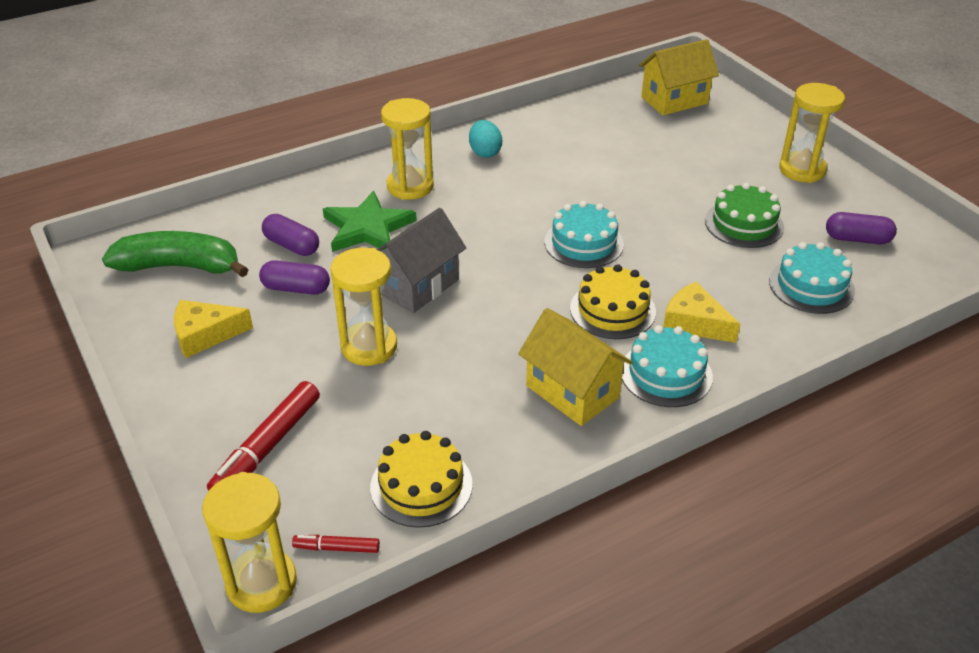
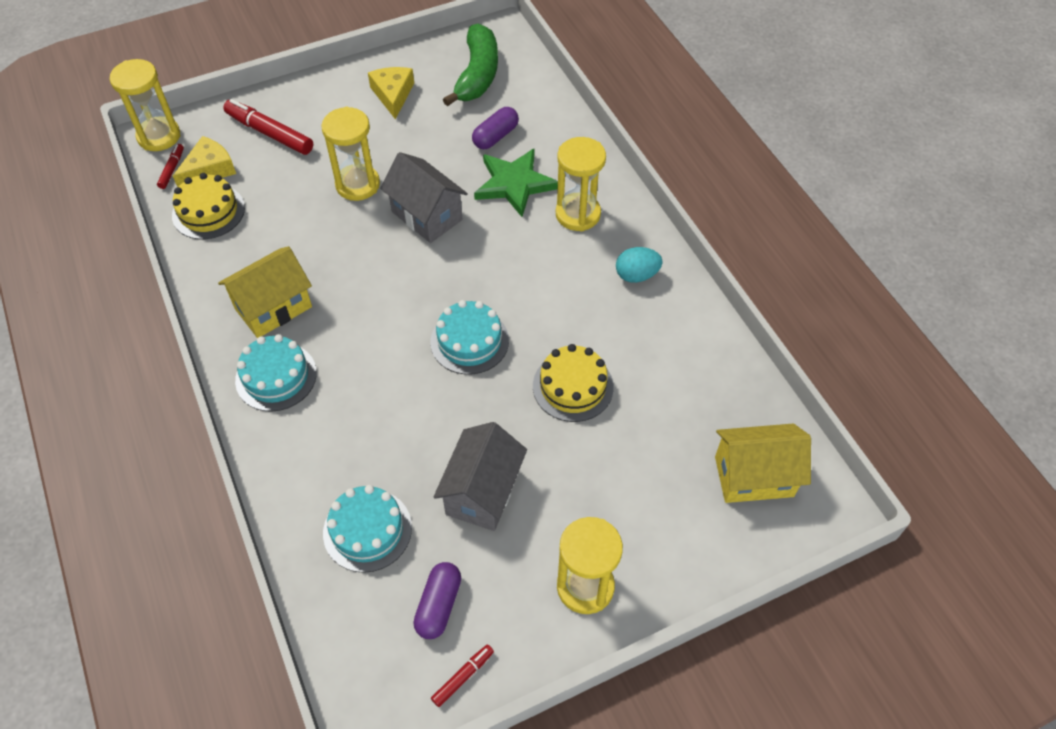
camera: 95 degrees right, 15 degrees up
(296, 288) = (438, 141): purple capsule -> none
(612, 310) = (367, 350): yellow cake -> yellow cake (573, 386)
(674, 100) = (754, 476): yellow house -> yellow house turned 75 degrees counterclockwise
(694, 323) = (335, 411): yellow cheese -> yellow cheese (209, 170)
(744, 224) = (482, 492): green cake -> grey house
(907, 222) = (462, 677): none -> red marker

